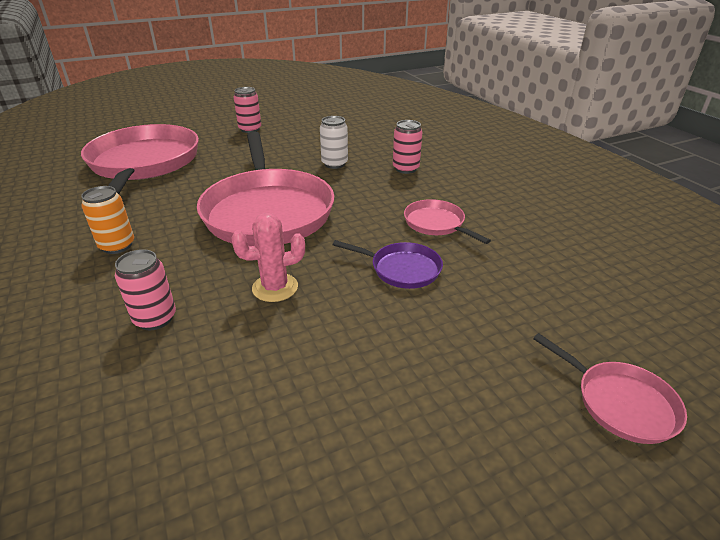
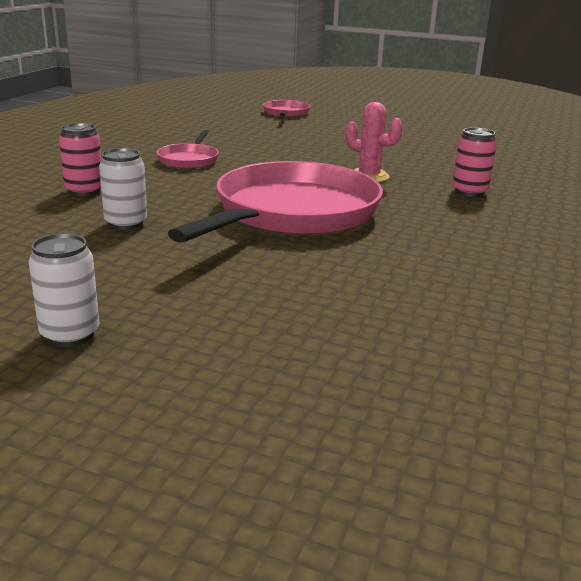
camera: 135 degrees left, 10 degrees down
(117, 246) = (473, 242): orange can -> none
(144, 163) = (352, 343): pink pan -> none
(250, 129) = (70, 335): pink can -> white can
(402, 269) = (272, 155): purple pan -> none

